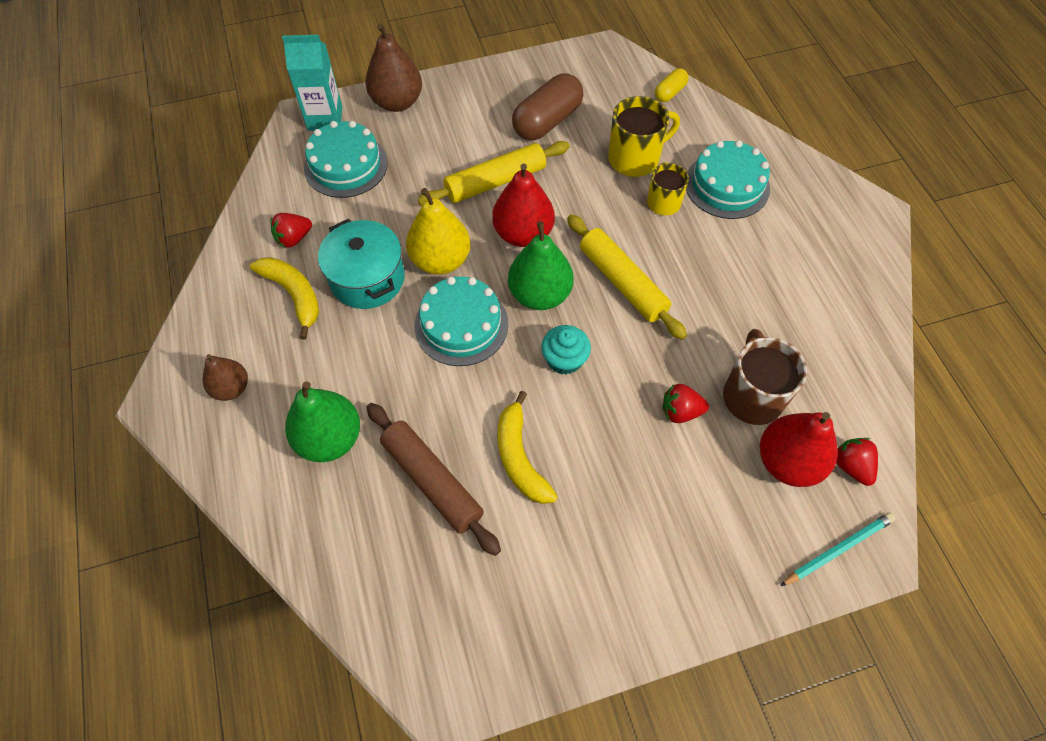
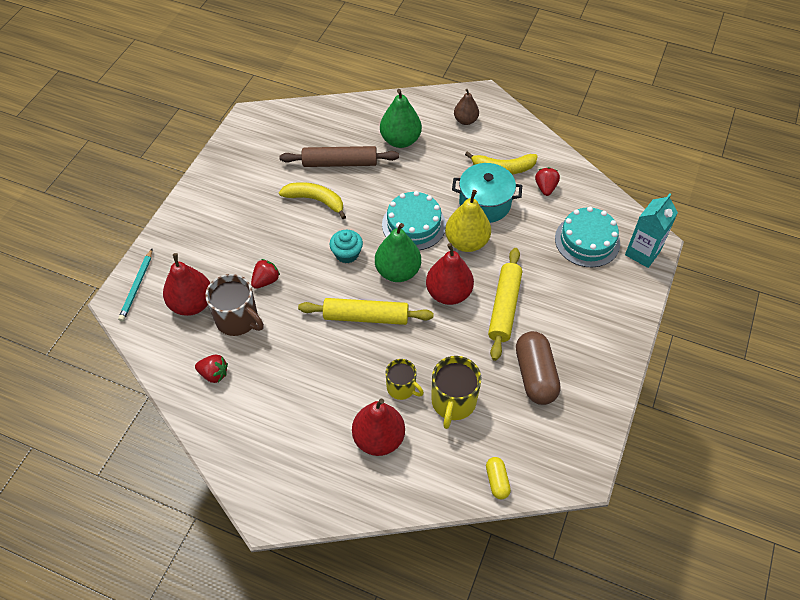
camera: 130 degrees right, 5 degrees down
(397, 102) = (628, 300): brown pear -> none
(727, 185) = (379, 439): turquoise cake -> red pear
(851, 466) = (158, 329): red strawberry -> red strawberry (214, 374)

